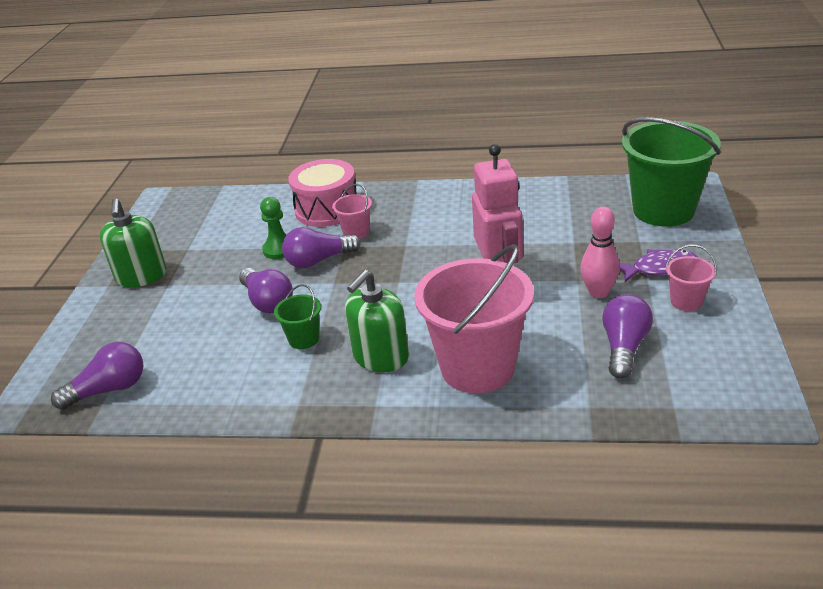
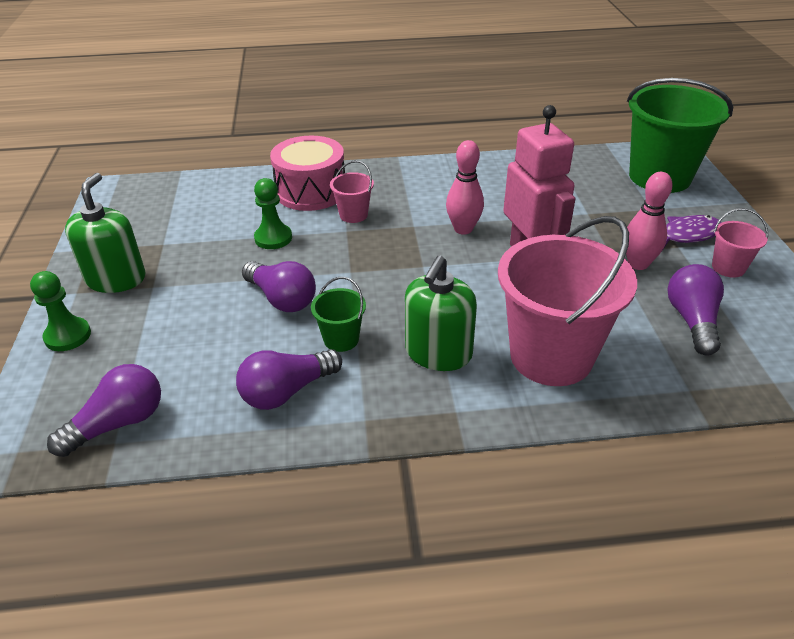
camera: 15 degrees left, 5 degrees up
(91, 319) = (68, 336): none -> green pawn
(141, 276) = (116, 279): green soap dispenser -> green soap dispenser turned 150 degrees counterclockwise
(318, 260) = (323, 248): purple light bulb -> purple light bulb (287, 391)
(449, 251) = (463, 229): none -> pink bowling pin

